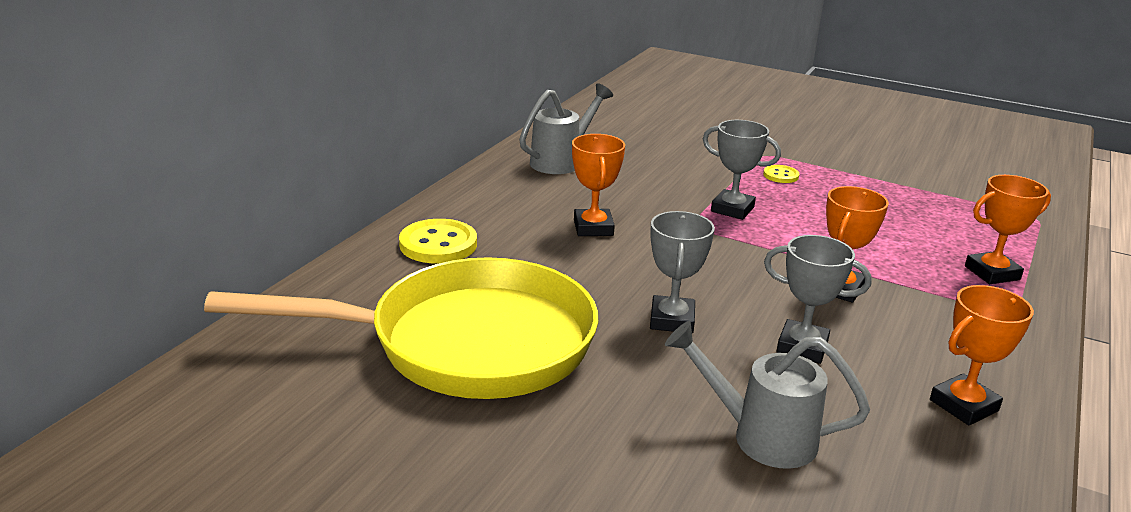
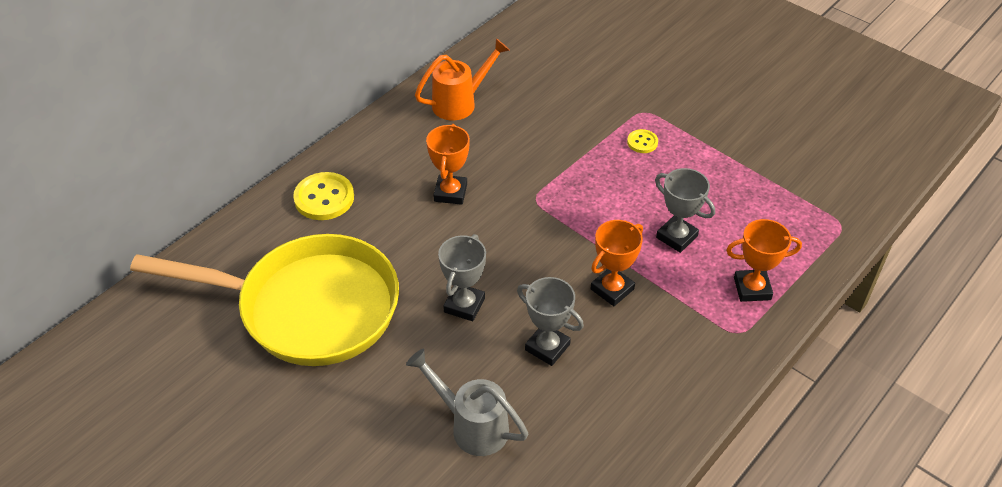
camera: 15 degrees right, 20 degrees up
(562, 161) = (461, 103): grey watering can -> orange watering can
(732, 209) = (576, 183): grey trophy -> grey trophy (676, 237)
(963, 405) = (634, 422): orange trophy -> none

